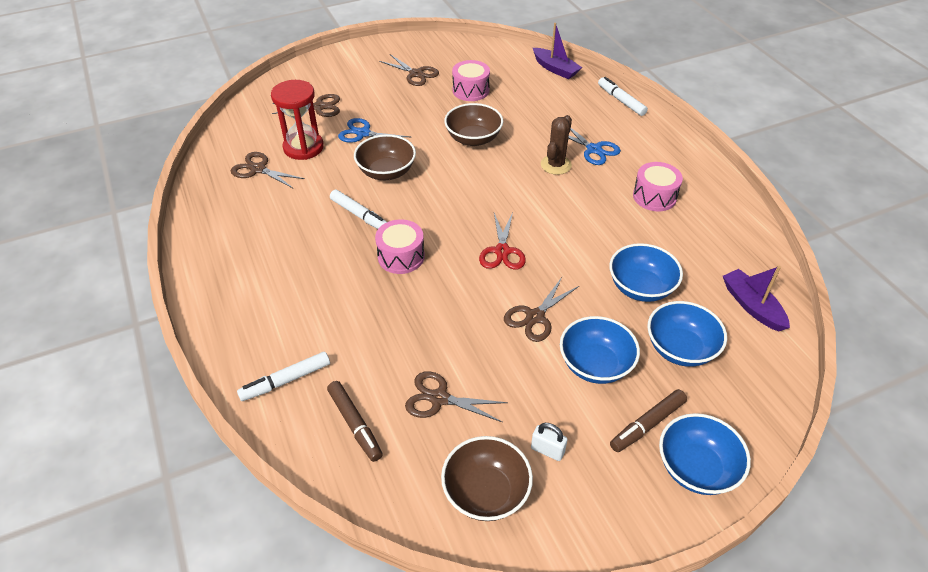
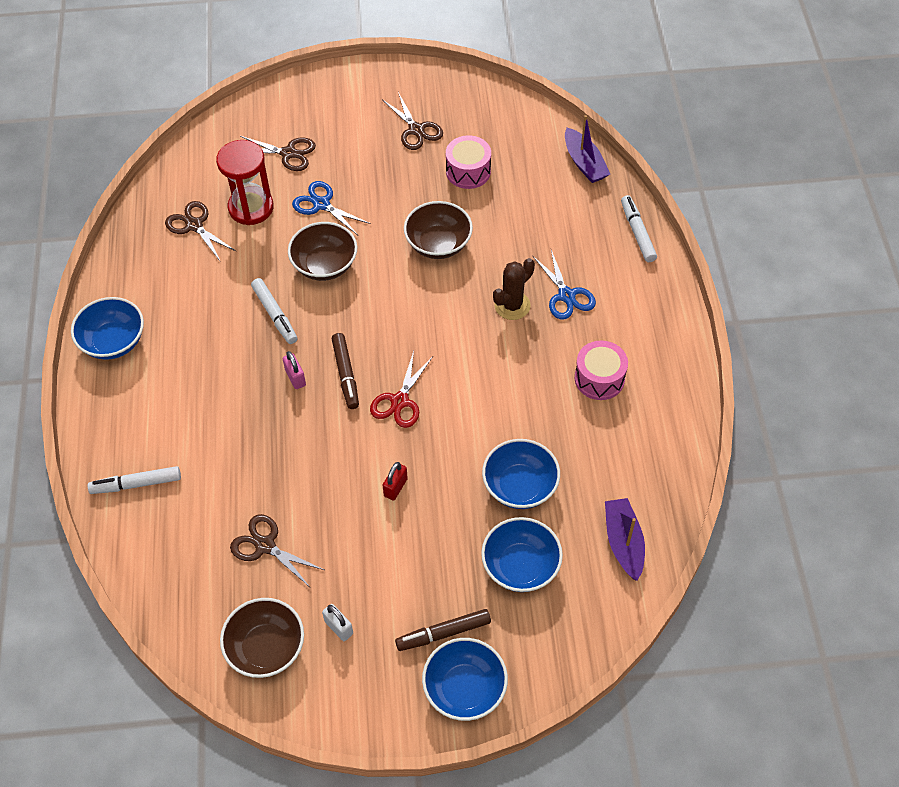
camera: 20 degrees right, 10 degrees up
(355, 424) = (180, 547): brown marker -> brown marker (346, 374)
(401, 256) = (295, 378): pink drum -> pink padlock
(535, 317) = (395, 487): brown scissors -> red padlock
(595, 365) = (427, 557): blue bowl -> blue bowl (113, 342)

